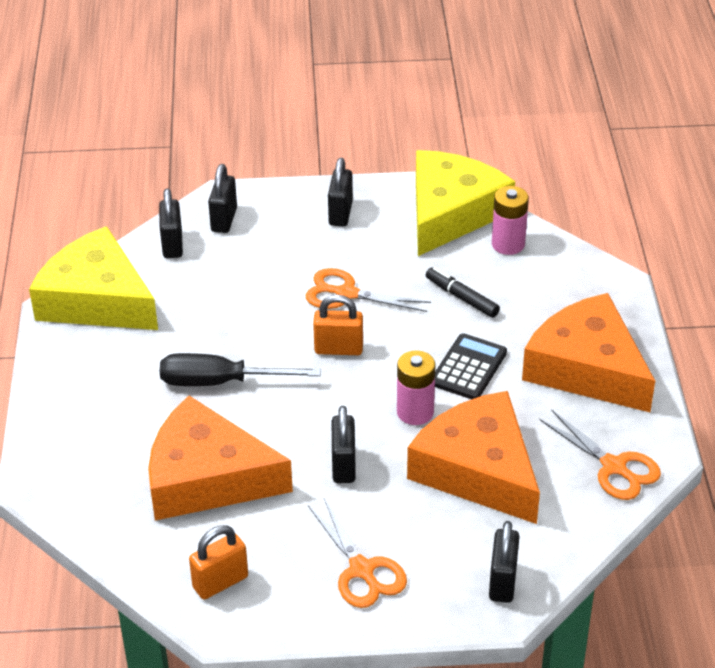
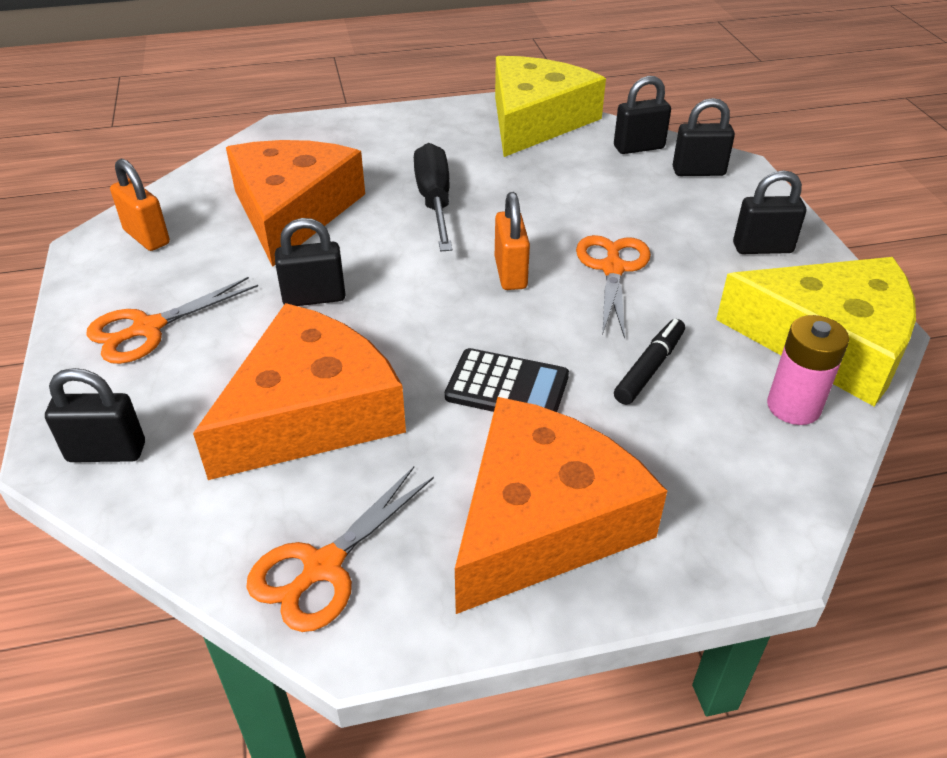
camera: 80 degrees right, 0 degrees up
(415, 412) = (412, 345): pink battery -> none

